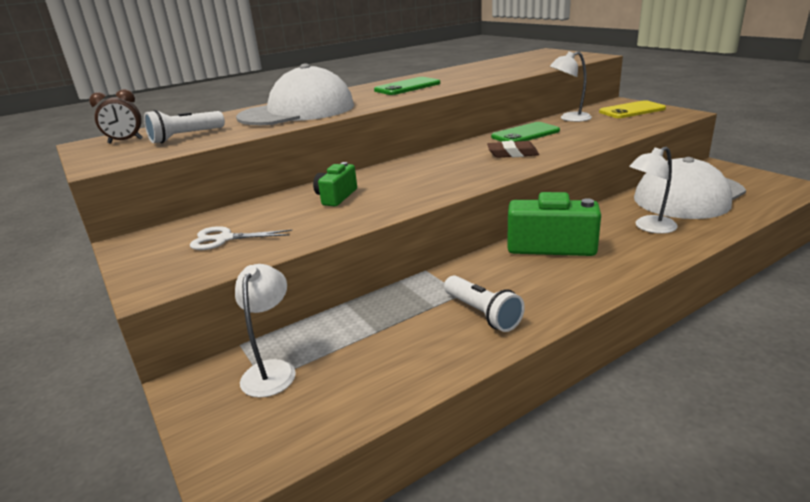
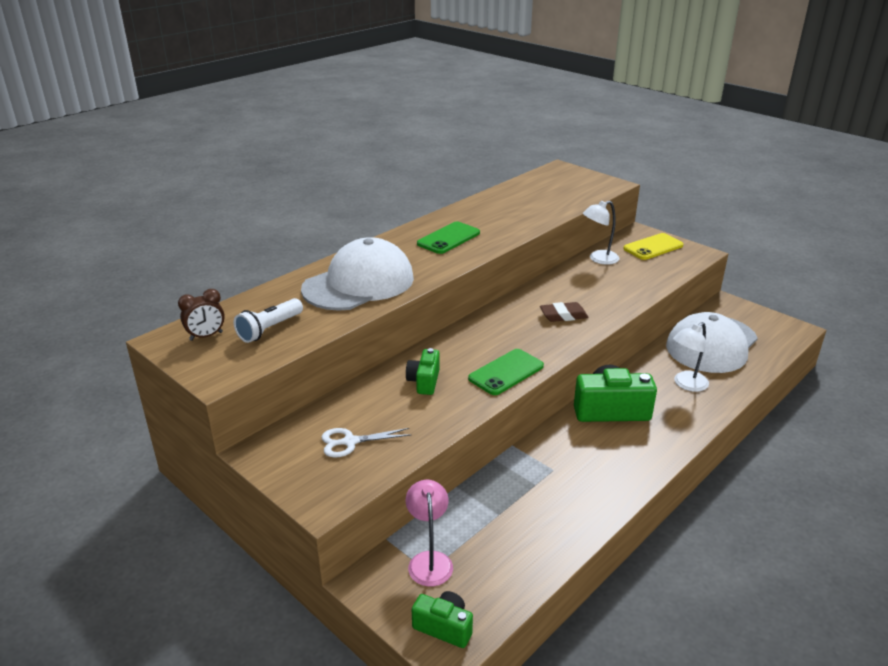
camera: 15 degrees left, 5 degrees up
(243, 445) = (444, 627): none -> green camera
(272, 370) = (429, 560): white lamp -> pink lamp
(482, 313) = (577, 489): white flashlight -> none
(525, 134) = (565, 284): green phone -> green phone (506, 372)

